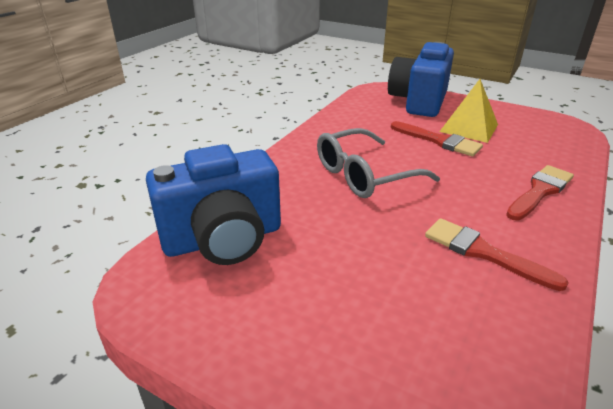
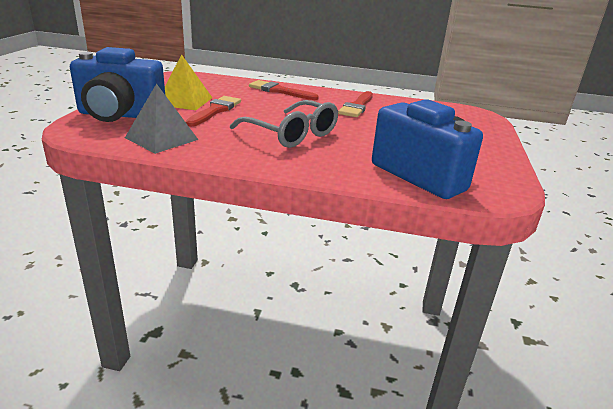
camera: 110 degrees left, 5 degrees down
(361, 115) = (161, 138): none -> grey pyramid

